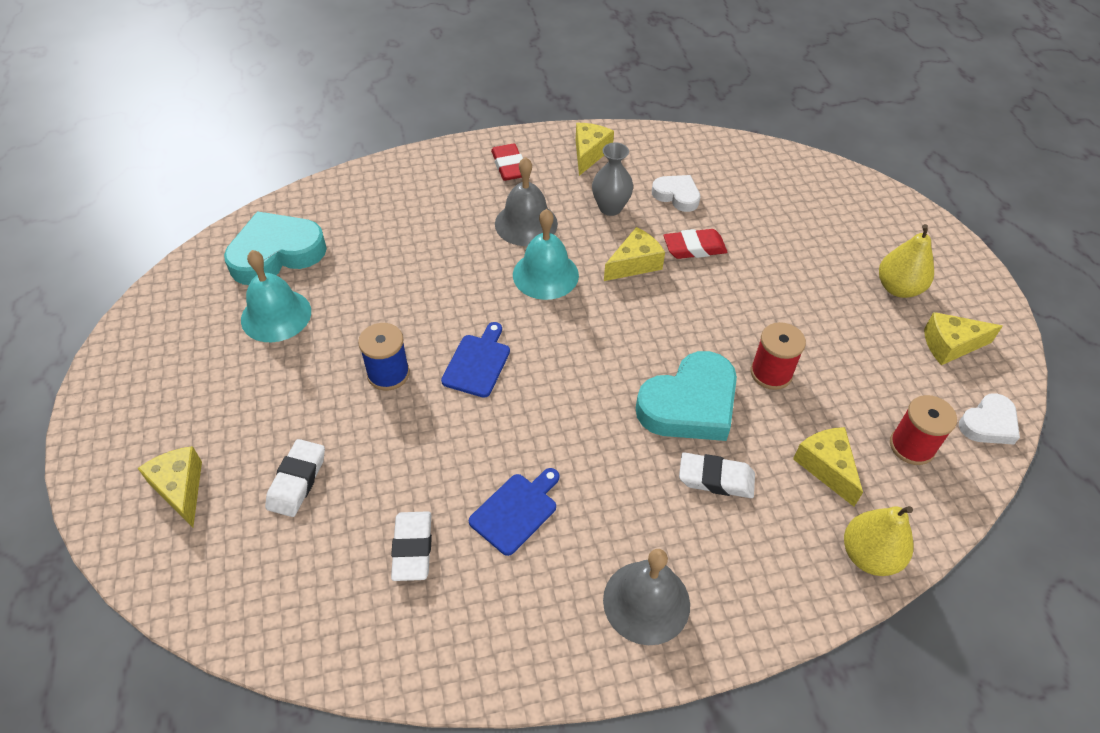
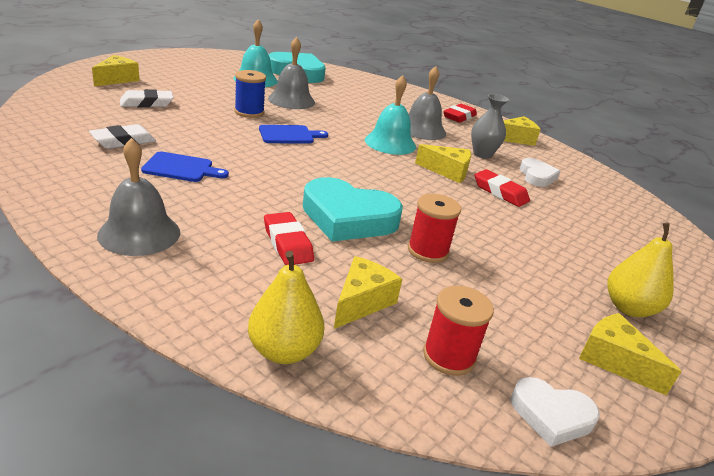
camera: 50 degrees right, 20 degrees down
(372, 309) = (291, 100): none -> grey bell
(716, 479) = (288, 243): white eraser -> red eraser

